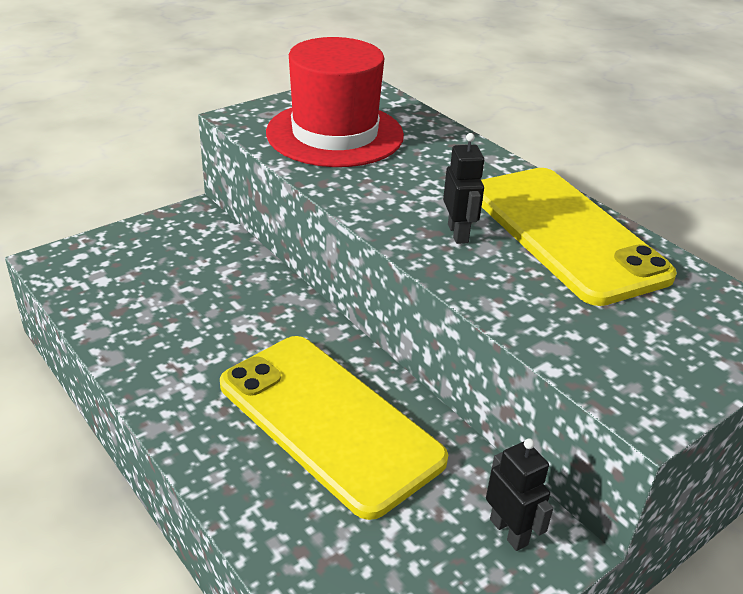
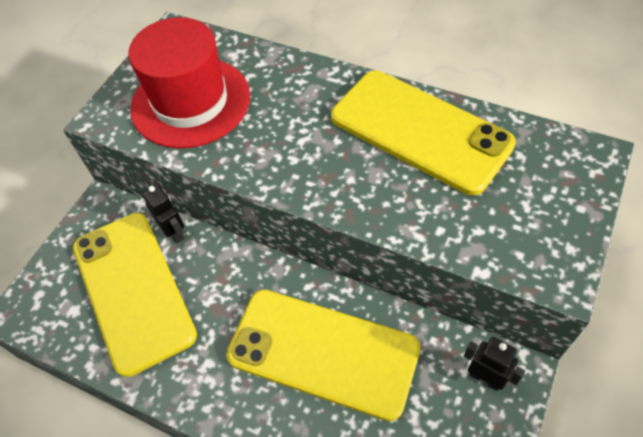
camera: 20 degrees left, 20 degrees up
(171, 288) = (133, 290): none -> yellow phone
(458, 233) = (347, 169): black robot -> black robot (174, 232)

